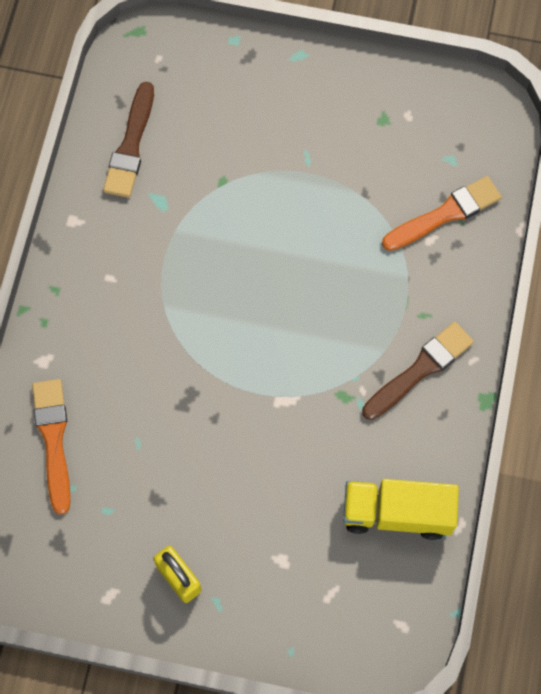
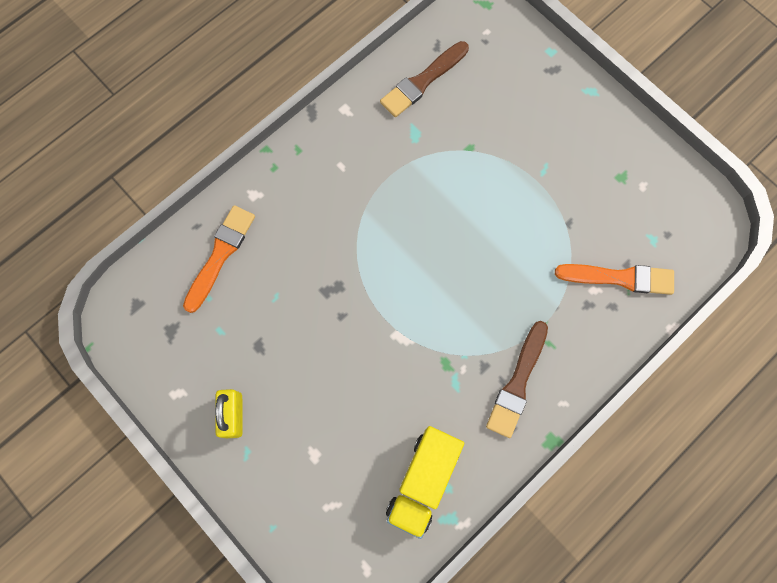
camera: 35 degrees right, 5 degrees up
(397, 513) = (423, 480): yellow truck -> yellow truck turned 105 degrees counterclockwise
(420, 369) = (517, 383): brown brush -> brown brush turned 120 degrees clockwise

